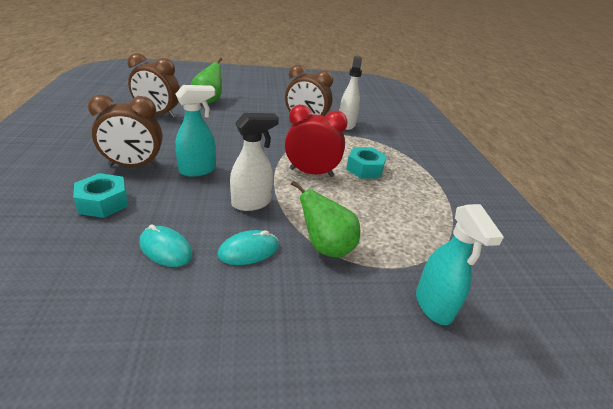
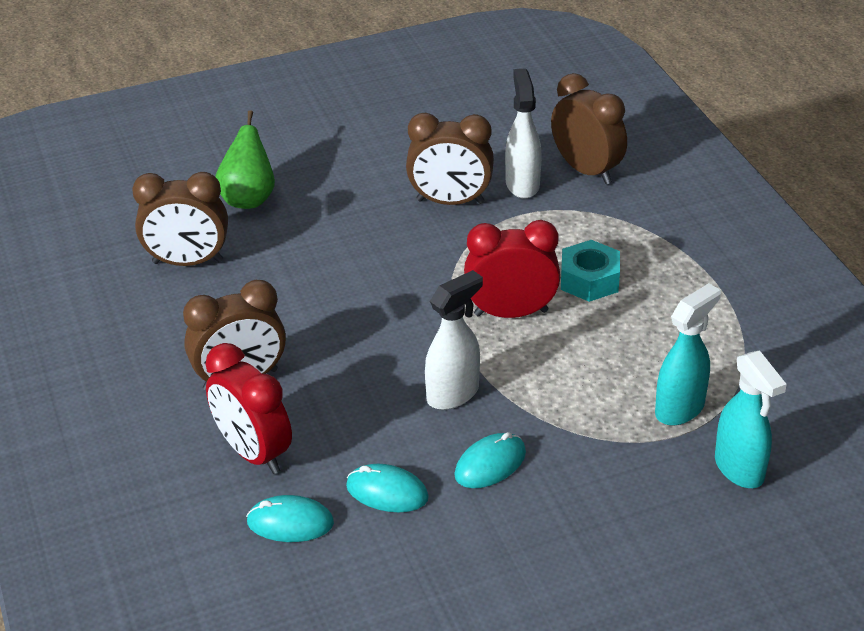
camera: 10 degrees left, 5 degrees up
(83, 250) = (290, 523): none -> turquoise mouse
(103, 202) = (253, 453): turquoise nut -> red clock
(198, 170) = (340, 360): turquoise spray bottle -> turquoise spray bottle (680, 409)
(326, 247) = (585, 431): green pear -> none
(382, 126) = (586, 170): none -> brown clock

